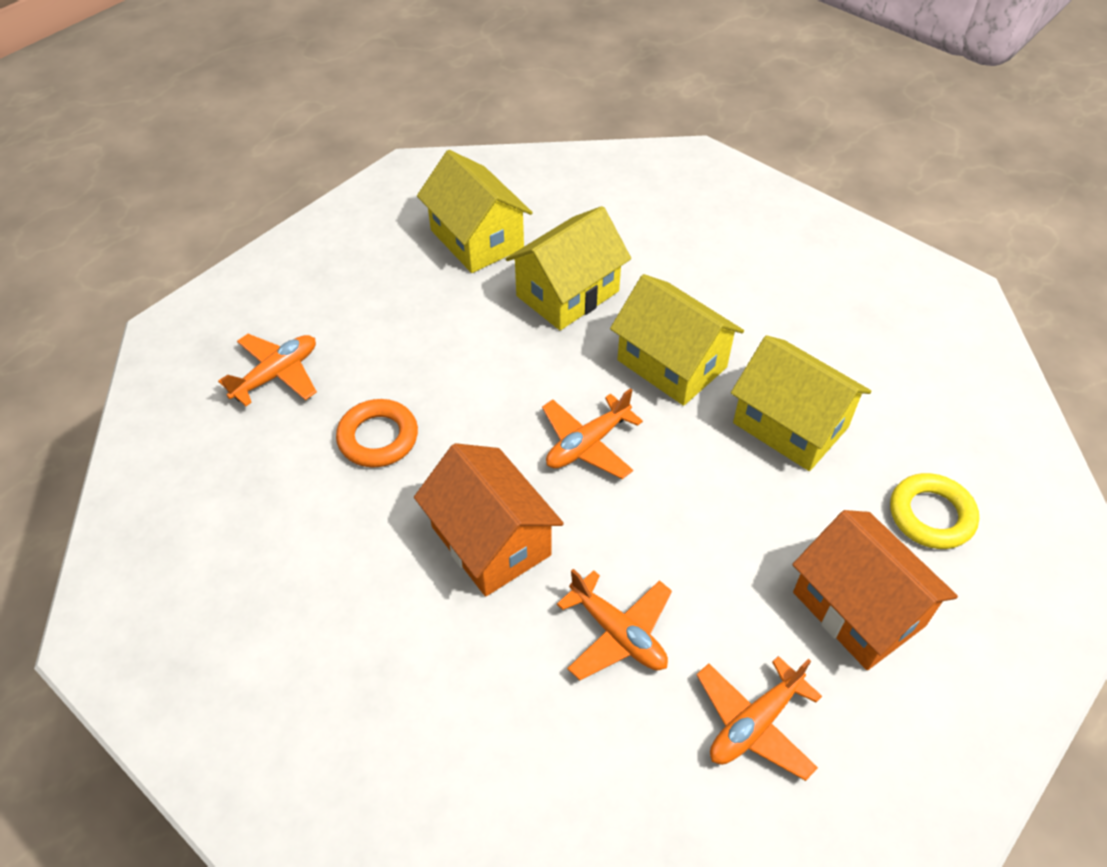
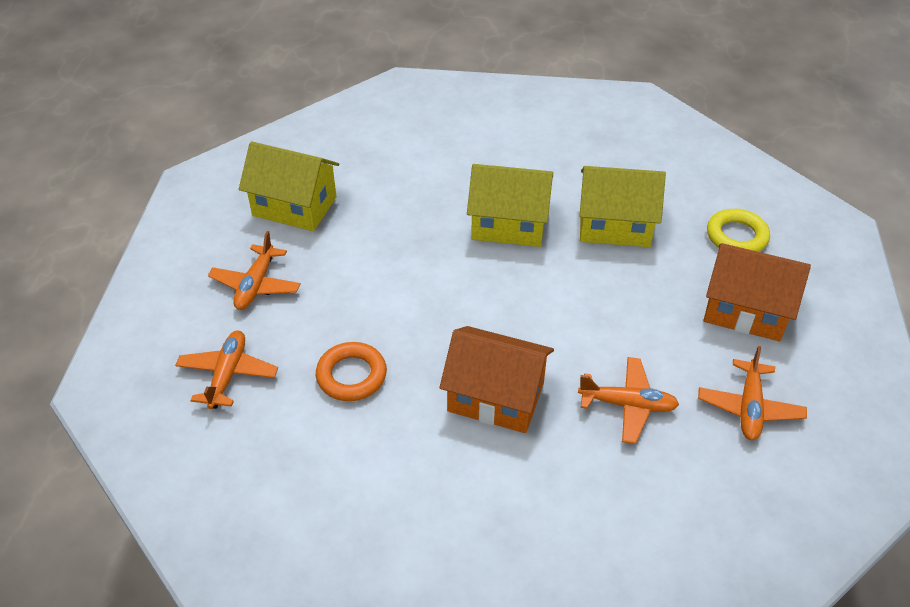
camera: 35 degrees left, 5 degrees down
(567, 293) = (397, 213): yellow house -> none
(587, 444) = (502, 302): orange plane -> orange plane (256, 285)

